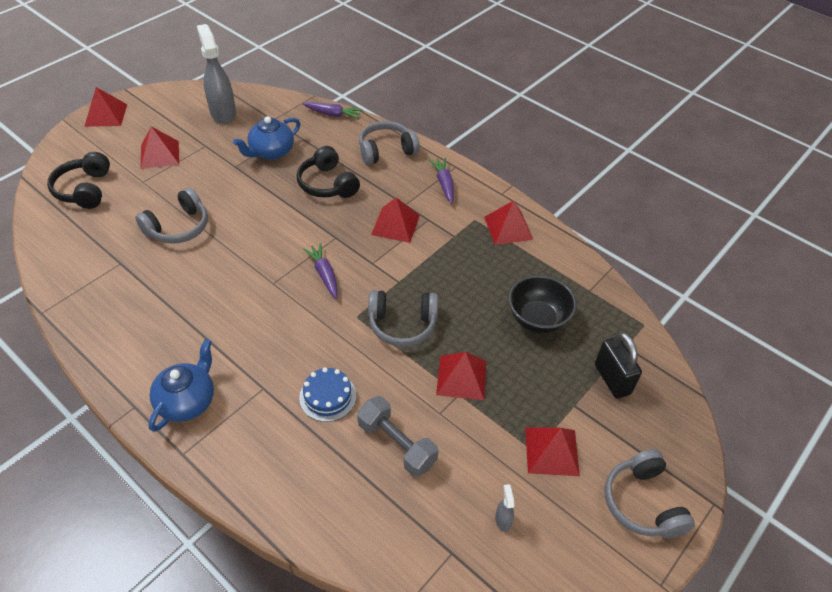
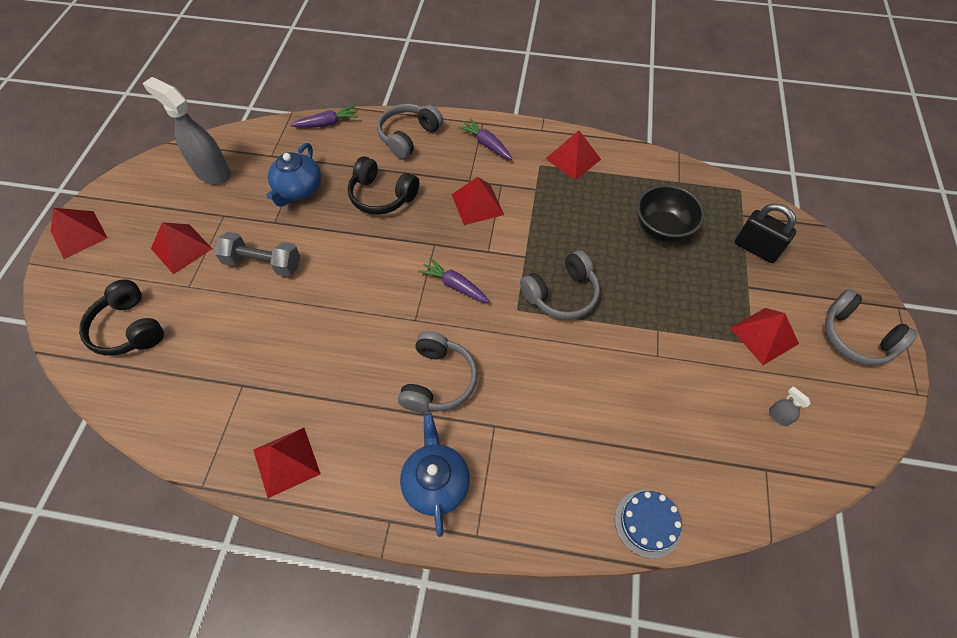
camera: 30 degrees left, 10 degrees up
(178, 227) = (271, 315): grey headphones -> grey headphones (438, 380)
(327, 396) = (556, 398): blue cake -> blue cake (647, 523)
(396, 444) = (648, 405): grey dumbbell -> grey dumbbell (263, 263)
(461, 377) = (648, 314): red pyramid -> red pyramid (286, 461)

